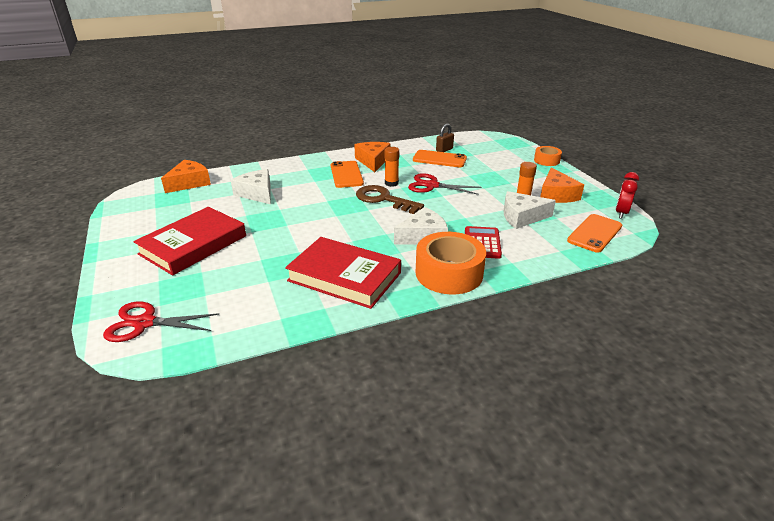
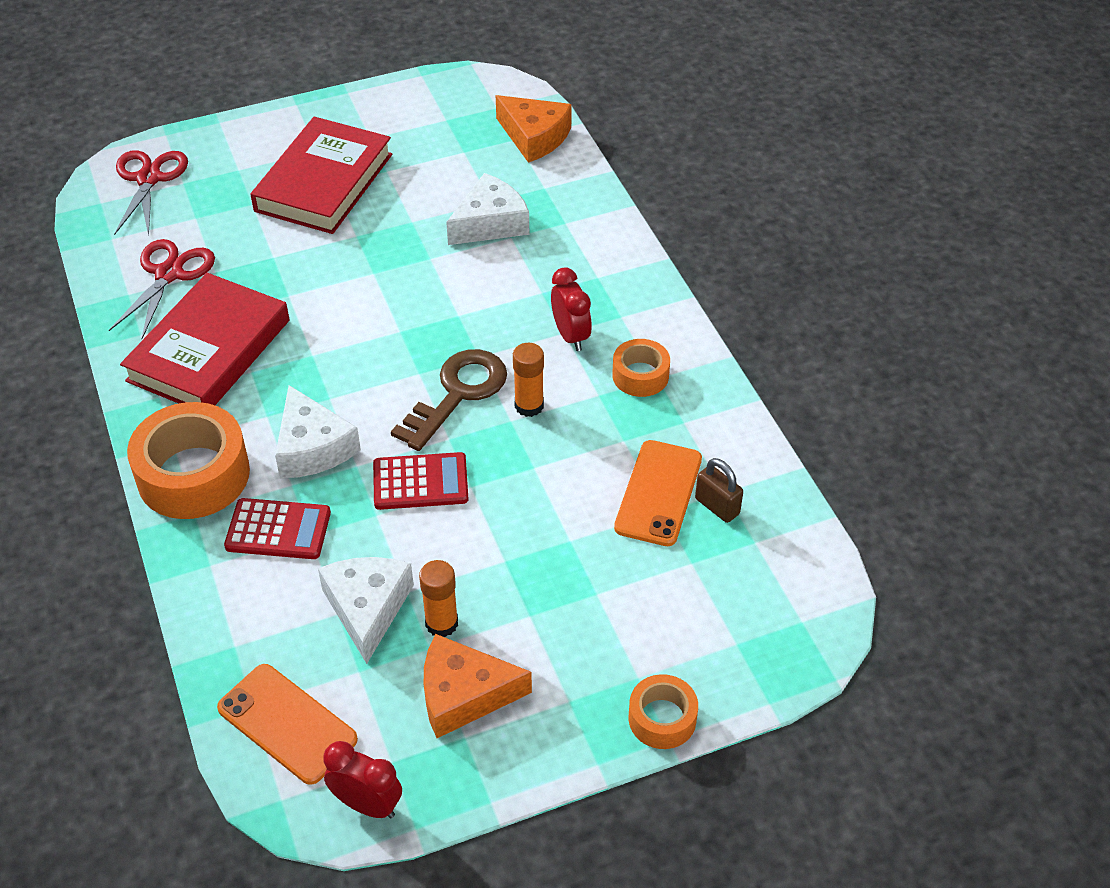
camera: 90 degrees right, 15 degrees up
(193, 245) = (324, 182): red book -> red book turned 75 degrees clockwise
(346, 174) = (571, 336): orange phone -> red clock
(373, 161) = (640, 375): orange cheese -> orange tape
(432, 185) = (517, 471): red scissors -> red scissors (169, 274)
(442, 207) = (420, 482): none -> red calculator

